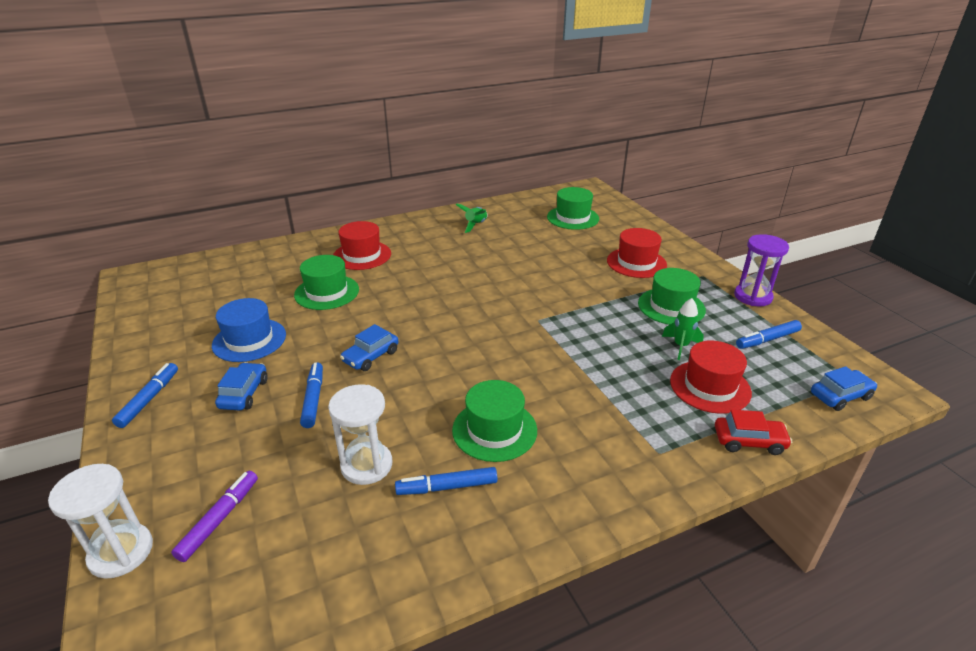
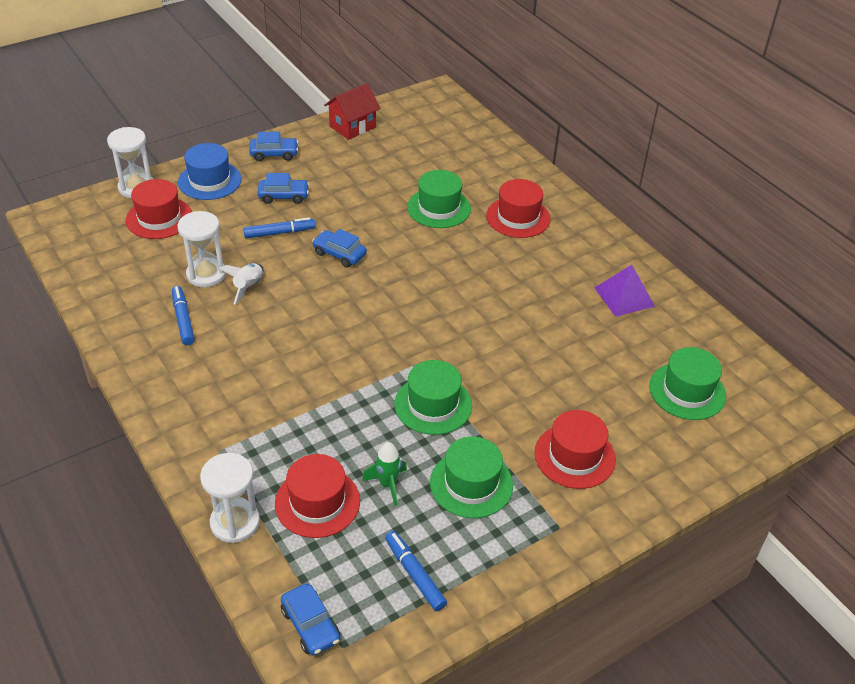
camera: 80 degrees right, 10 degrees up
(144, 335) = (352, 126): none -> red house
(149, 399) = (274, 154): blue marker -> blue car
(219, 519) = (159, 218): purple marker -> red hat
(249, 340) = (354, 181): blue hat -> blue hat (209, 181)
(403, 427) = (248, 287): none -> white rocket
(475, 225) = (624, 297): green rocket -> purple pyramid
(494, 430) = (246, 341): green hat -> green hat (433, 405)
(749, 441) = (235, 522): red car -> white hourglass
(753, 296) = (516, 578): purple hourglass -> none

